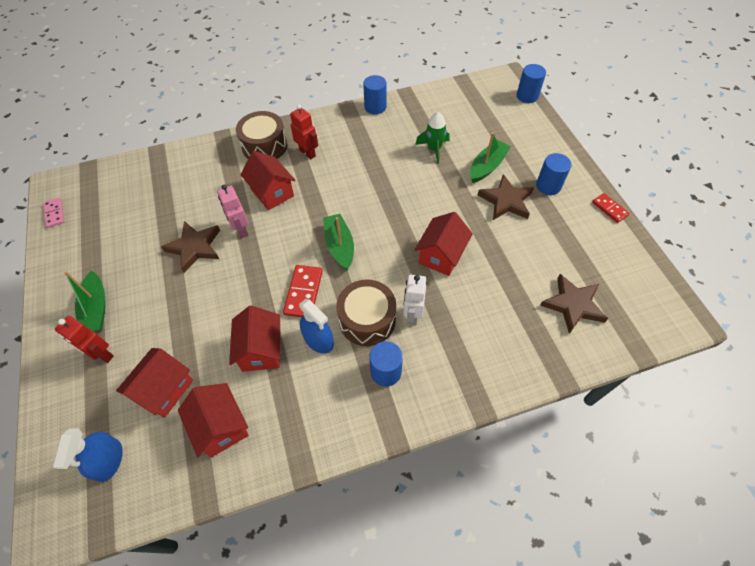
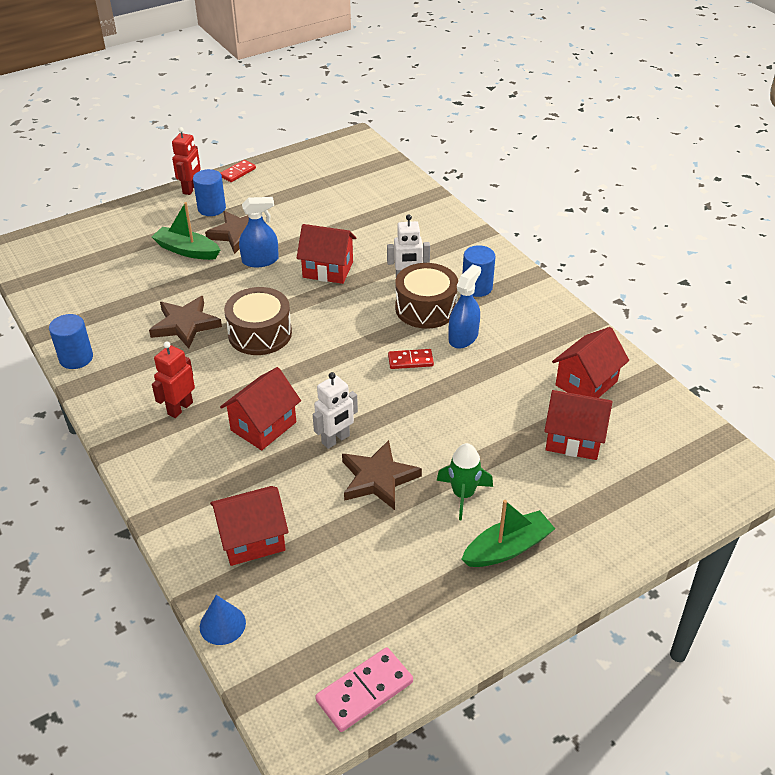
camera: 105 degrees left, 15 degrees down
(55, 213) = (364, 691): pink domino -> pink domino, size x1.53
(102, 354) = (562, 513): red robot -> red robot (191, 189)
(109, 460) = (664, 457): blue spray bottle -> blue spray bottle (260, 260)
(134, 160) = (222, 624): none -> blue cone
(241, 230) = (336, 440): pink robot -> white robot
(261, 350) = (493, 376): red house -> red house (252, 539)
(264, 146) = (170, 459): brown drum -> brown drum (260, 334)
(304, 292) = (410, 360): red domino -> red domino, size x0.65
(339, 246) = (336, 345): green boat -> none
(434, 149) = (161, 293): green rocket -> green rocket (463, 495)
(527, 96) = (54, 230): blue cylinder -> none
(573, 305) = (361, 190): brown star -> brown star (185, 325)

